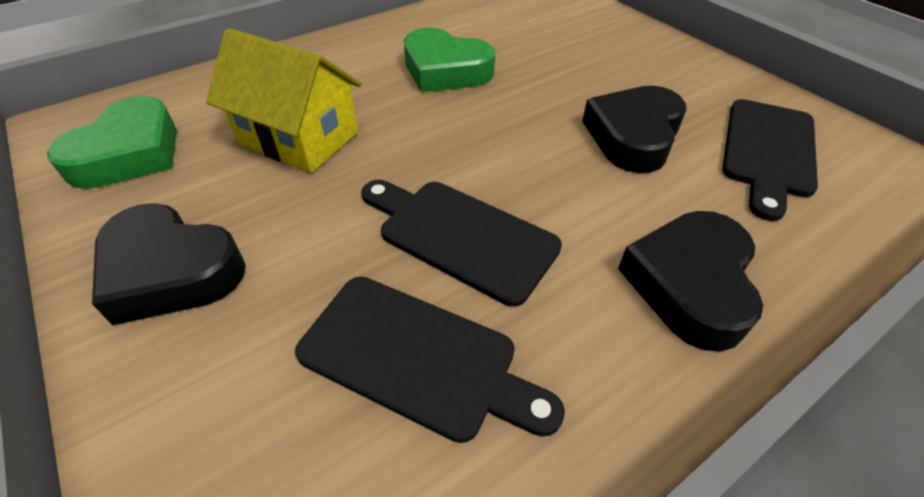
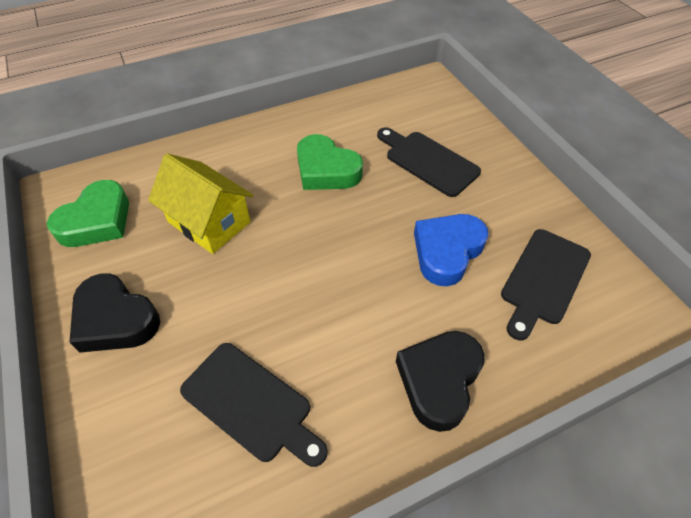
camera: 10 degrees right, 5 degrees up
(460, 236) = (299, 320): black cutting board -> black cutting board (428, 161)
(633, 136) = (447, 251): black heart -> blue heart

